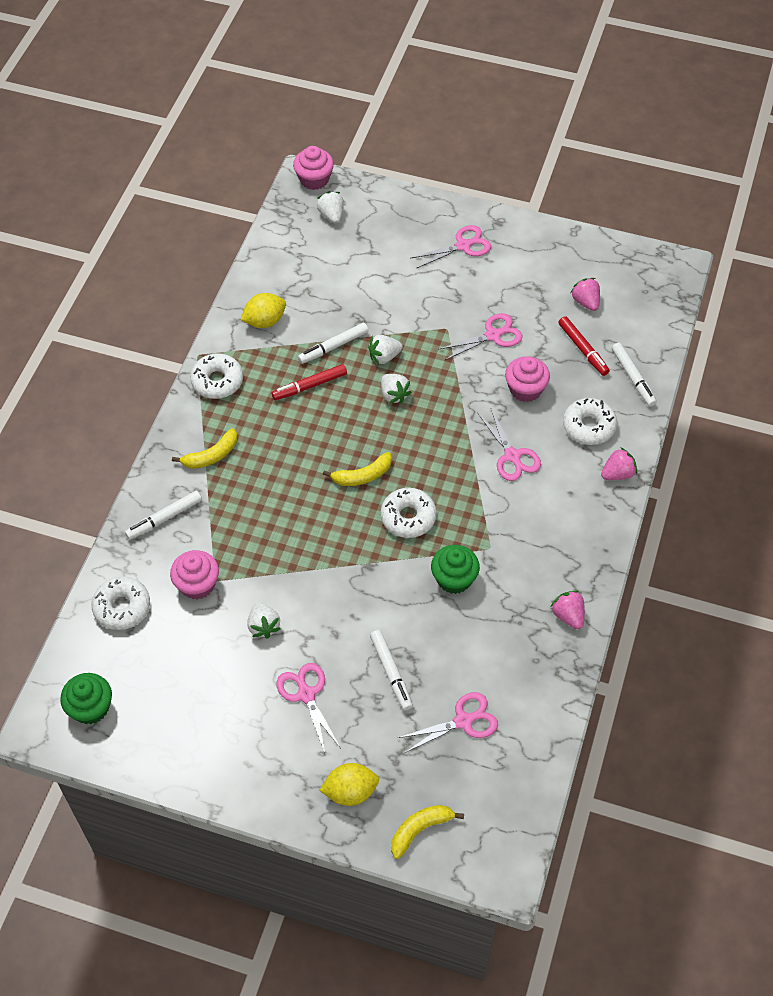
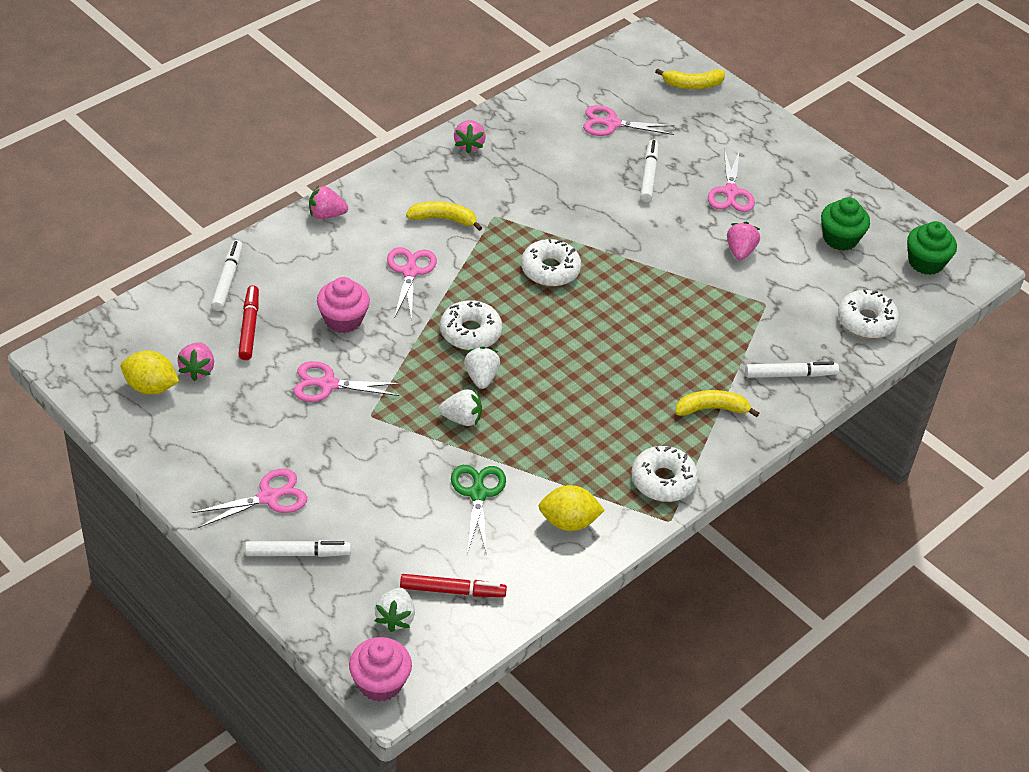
camera: 155 degrees left, 10 degrees down
(197, 584) = (785, 307): pink cupcake -> none
(263, 626) = (740, 251): white strawberry -> pink strawberry
(309, 386) = (564, 428): red marker -> red marker (452, 591)
(333, 347) = (510, 456): white marker -> white marker (298, 553)
(336, 311) = (478, 493): none -> green scissors
(350, 792) = (732, 124): yellow lemon -> yellow lemon (151, 387)
(362, 476) = (568, 321): yellow banana -> yellow banana (443, 219)
(454, 579) = (545, 209): green cupcake -> green cupcake (840, 238)
(463, 245) = (269, 497): pink scissors -> pink scissors turned 150 degrees clockwise
(589, 426) = (313, 261): white donut -> white donut (470, 332)

